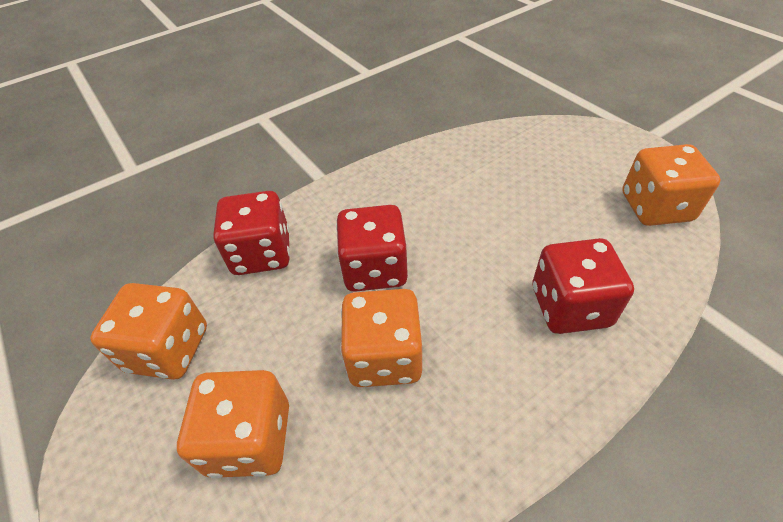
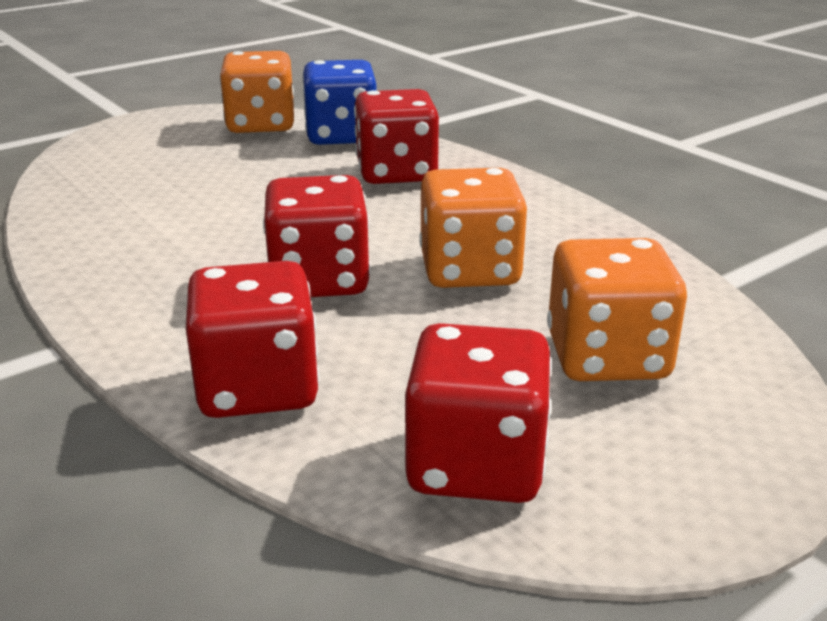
camera: 95 degrees left, 20 degrees down
(168, 349) = (476, 465): orange dice -> red dice
(650, 262) = (341, 136): none -> blue dice

